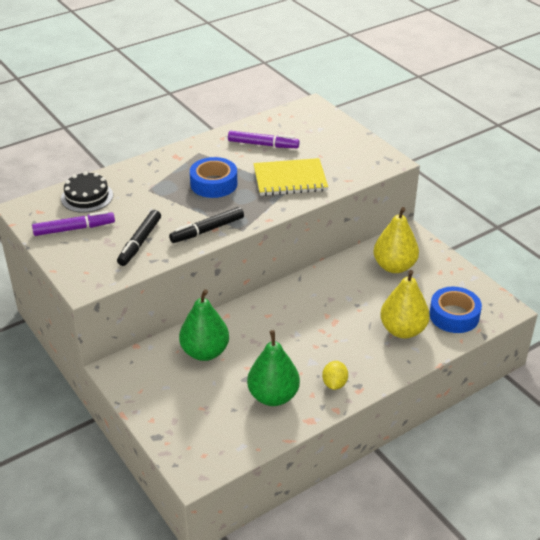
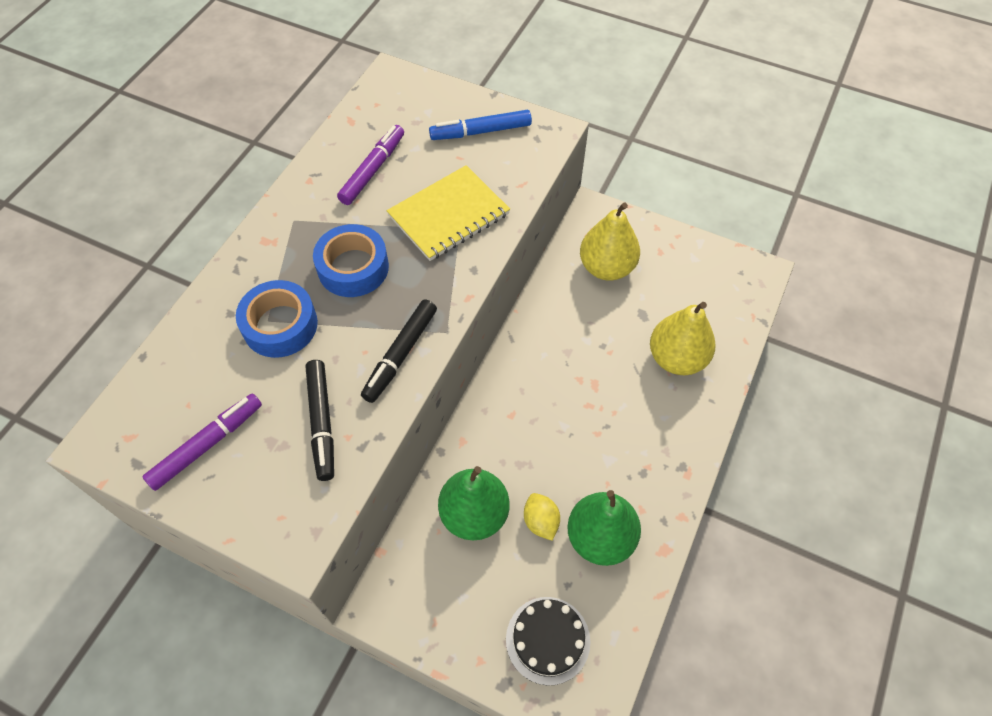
camera: 30 degrees left, 20 degrees up
(87, 197) = (185, 375): black cake -> black cake (548, 640)
(263, 145) = (373, 170): purple marker -> purple marker turned 45 degrees counterclockwise
(334, 384) = (655, 479): yellow lemon -> yellow lemon (541, 521)
(344, 147) = (481, 131): none -> blue marker
(454, 315) = (715, 308): blue tape -> blue tape (280, 325)

